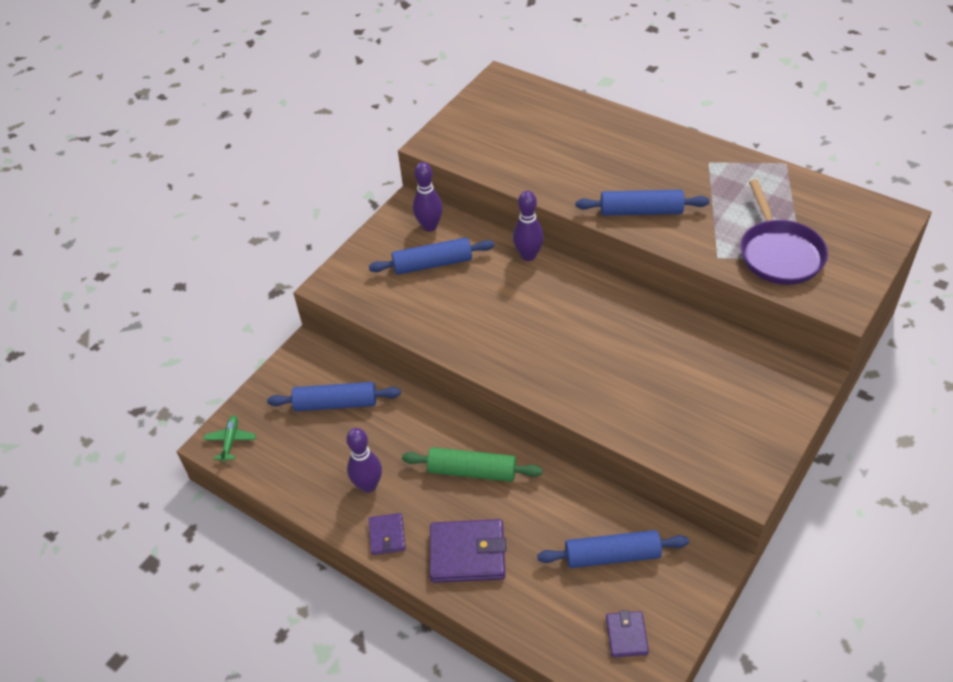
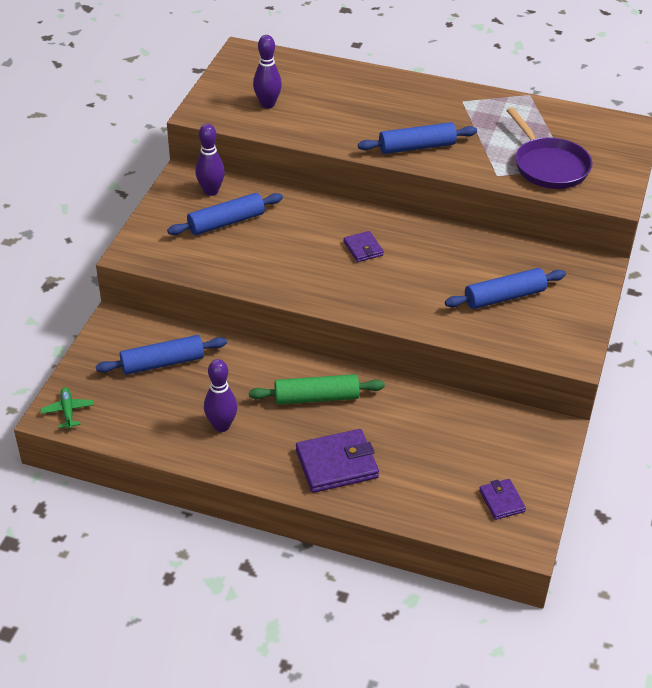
camera: 20 degrees left, 5 degrees down
(387, 535) = (255, 463): purple wallet -> purple wallet (363, 248)
(528, 255) = (315, 204): purple bowling pin -> purple bowling pin (267, 104)
(612, 556) = (468, 442): blue rolling pin -> blue rolling pin (504, 297)

